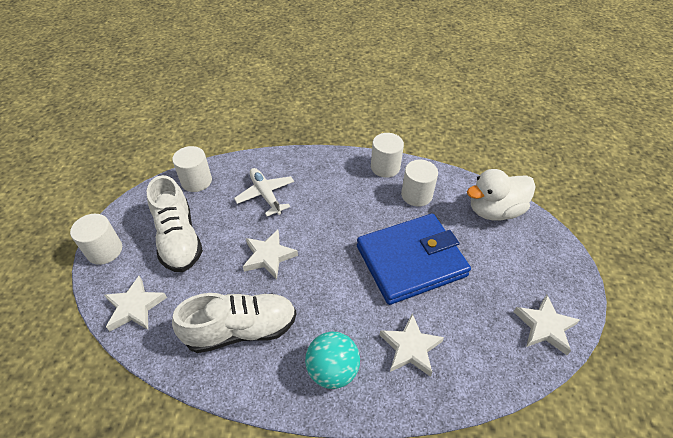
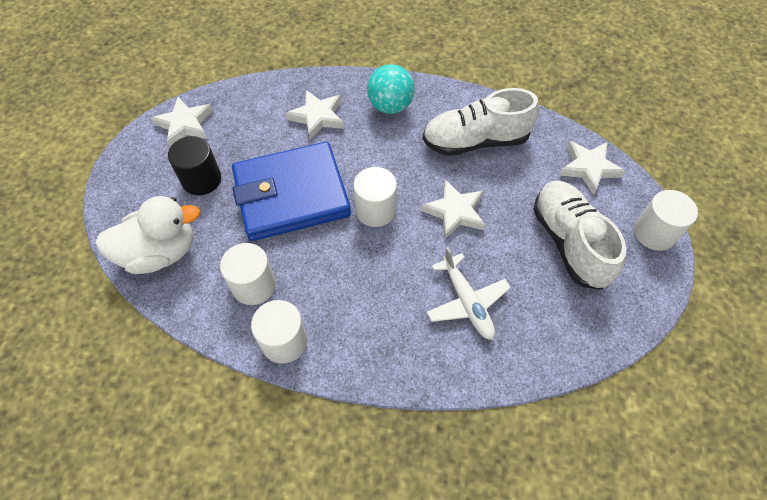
camera: 175 degrees left, 10 degrees up
(196, 181) = (574, 335): white cylinder -> white cylinder (375, 210)
(495, 269) = (201, 179): none -> black cylinder

